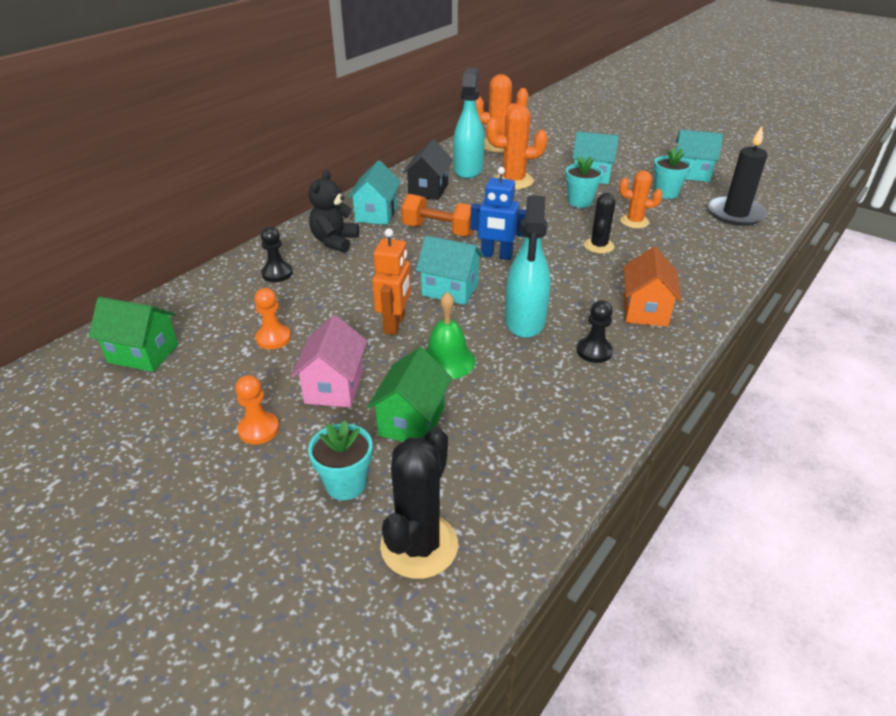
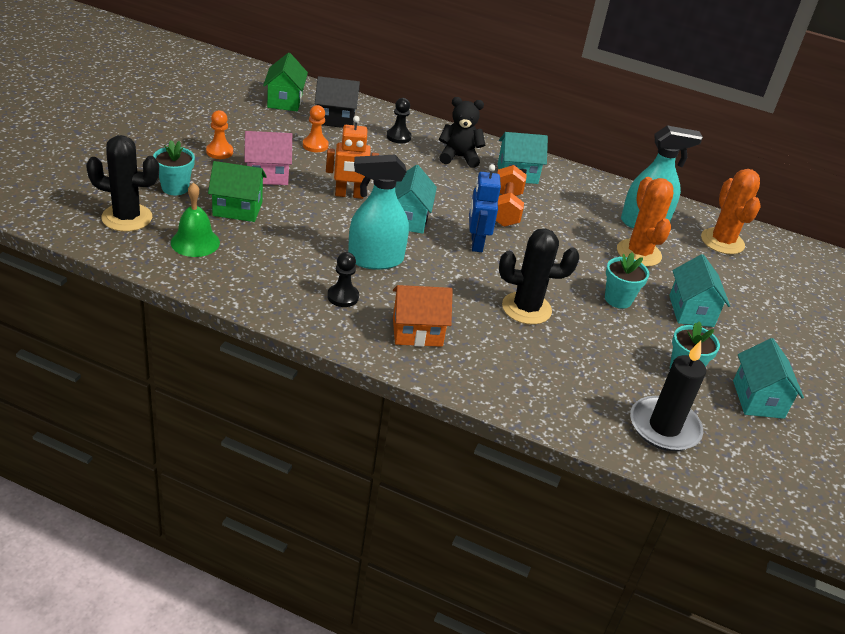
camera: 70 degrees right, 0 degrees up
(428, 190) = (582, 200): black house -> black house (335, 119)
(447, 360) = (309, 221): green bell -> green bell (195, 242)
(598, 246) = (526, 308): black cactus -> black cactus, size x1.55
(634, 221) = (594, 338): orange cactus -> none

